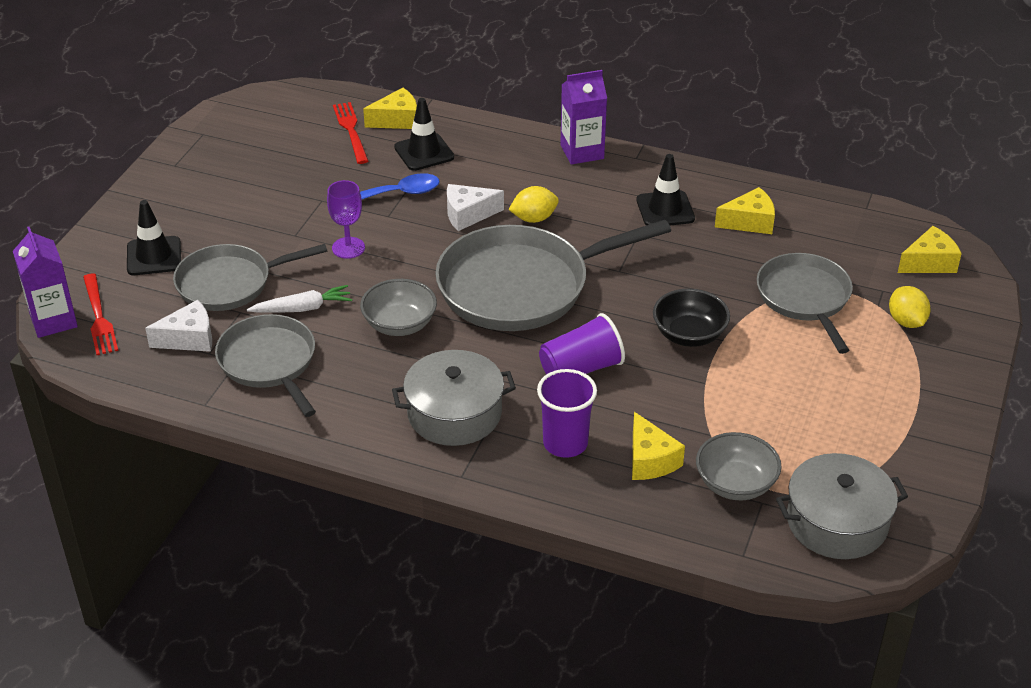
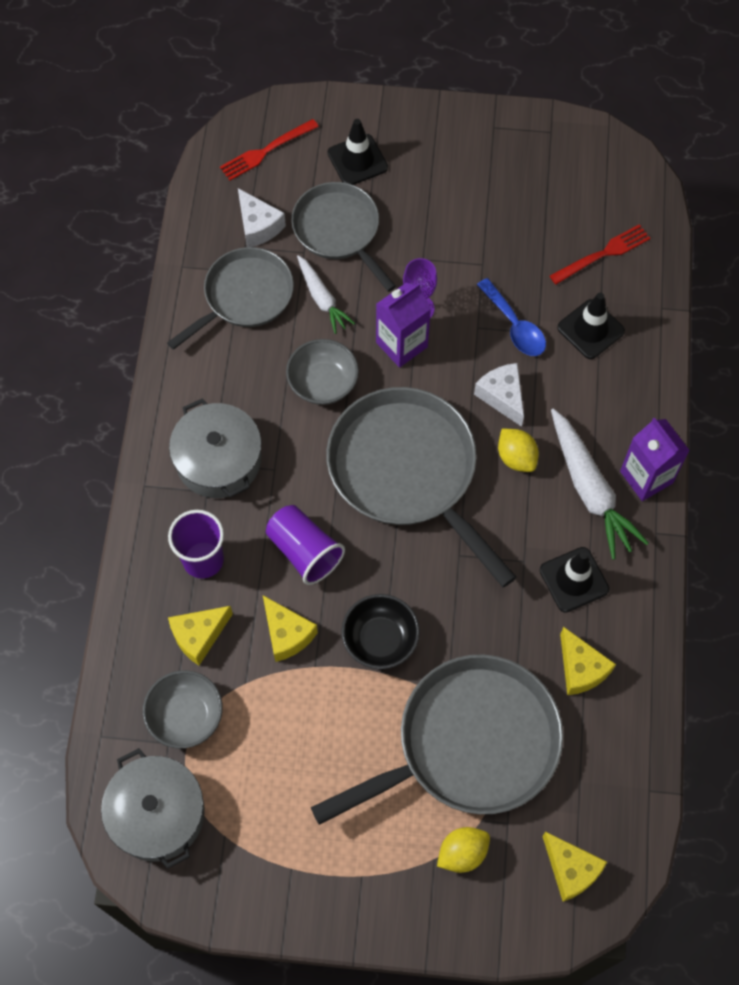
camera: 75 degrees right, 25 degrees up
(53, 320) = (253, 120): purple carton -> purple carton (401, 344)
(397, 120) = (636, 289): yellow cheese -> yellow cheese (287, 634)
(582, 184) = (590, 490): none -> white carrot
(805, 298) = (469, 743): grey pan -> grey pan, size x1.58

